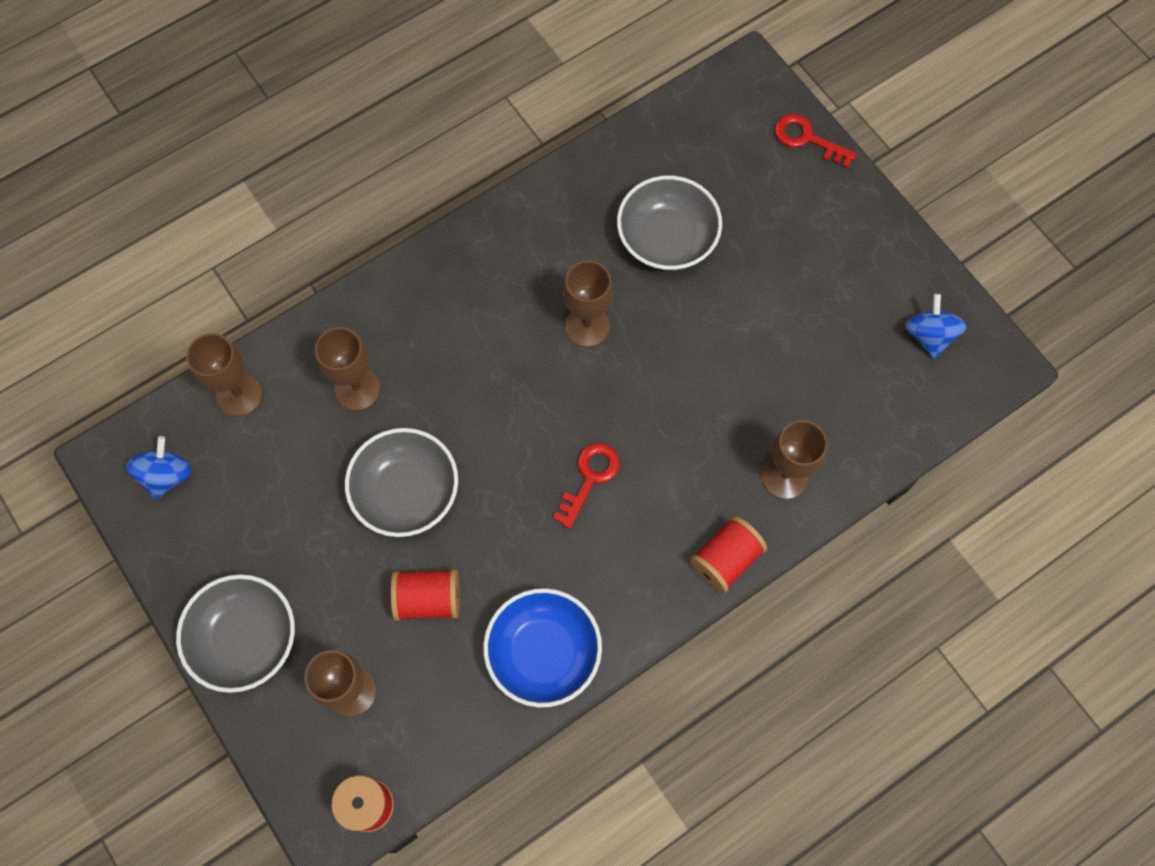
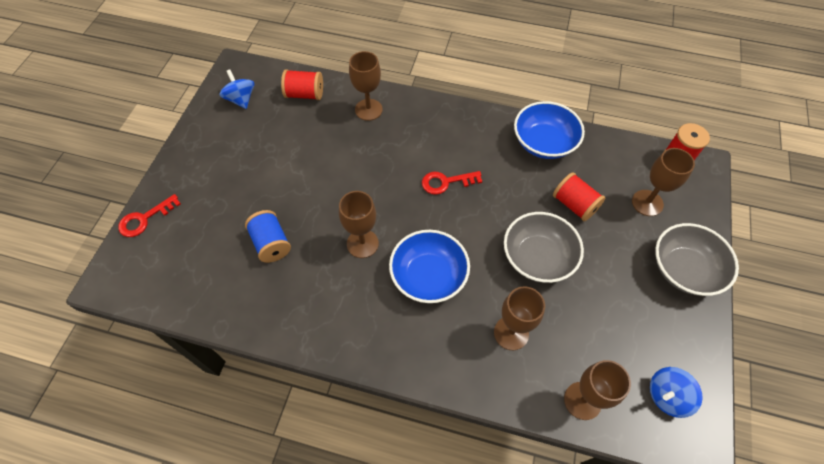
camera: 130 degrees left, 10 degrees down
(489, 362) = (428, 276): none -> blue bowl
(667, 238) = (271, 243): grey bowl -> blue spool
(725, 559) = (430, 106): red spool -> red spool (304, 94)
(807, 139) = (145, 219): red key -> red key turned 60 degrees clockwise
(929, 335) = (241, 99): blue spinning top -> blue spinning top turned 105 degrees clockwise

